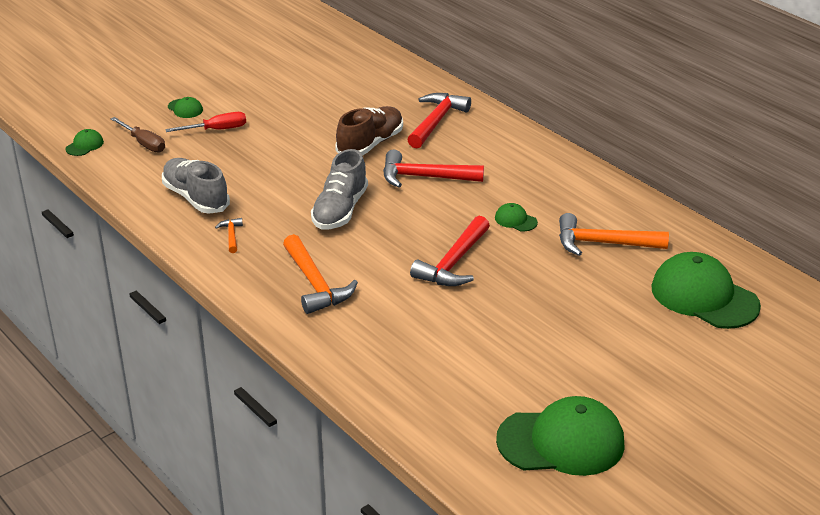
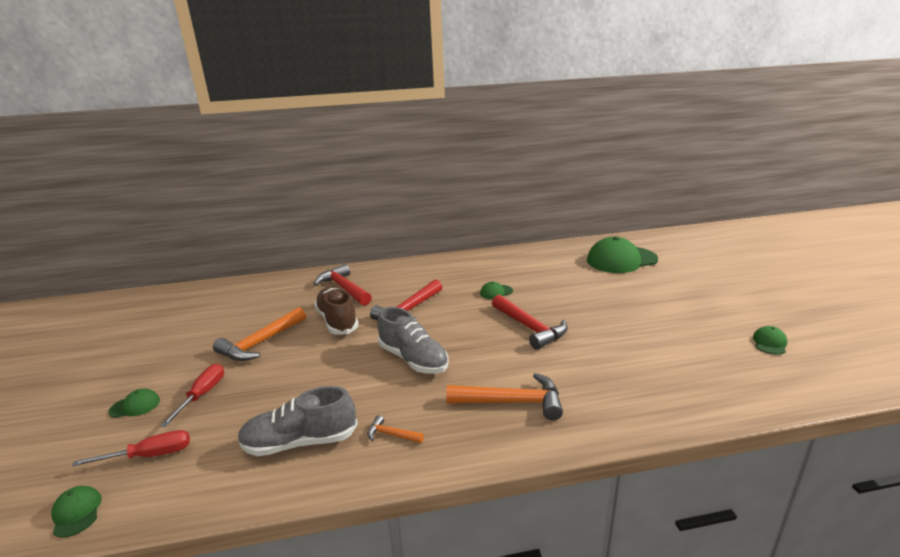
camera: 60 degrees left, 10 degrees down
(144, 143) = (150, 455): brown screwdriver -> red screwdriver
(561, 442) = (769, 343): green cap -> green cap, size x0.43
(603, 243) = (546, 272): orange hammer -> orange hammer (261, 343)

